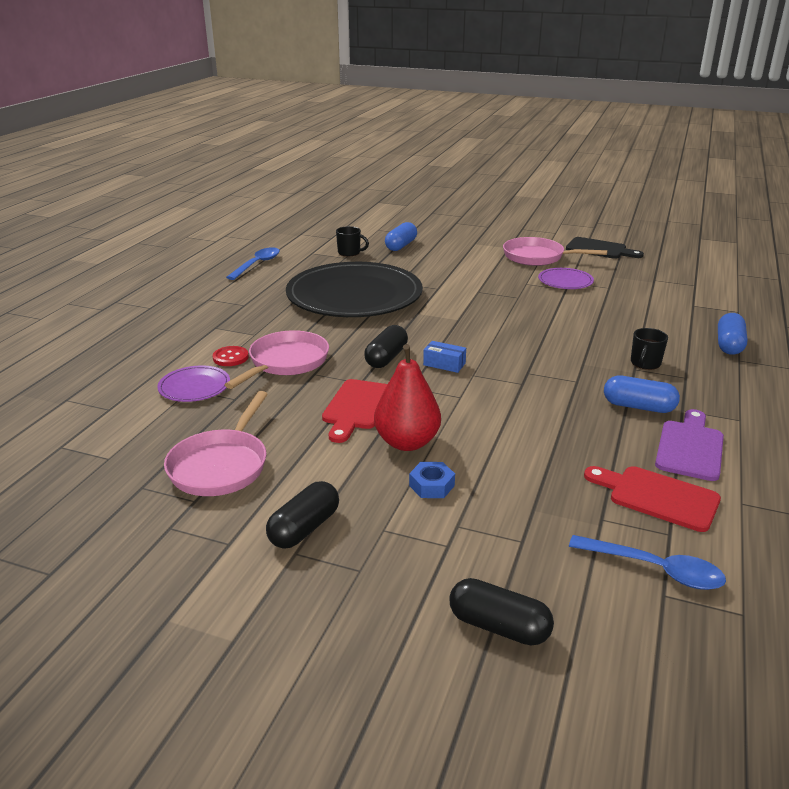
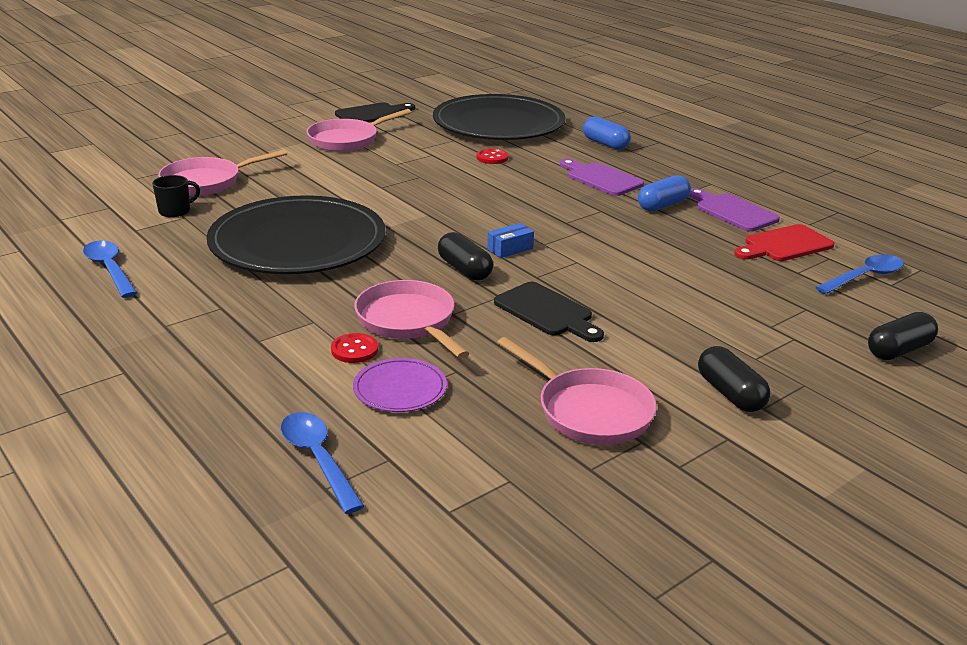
camera: 60 degrees left, 0 degrees up
(95, 387) = (318, 459): none -> blue spoon
(357, 408) = (547, 312): red cutting board -> black cutting board
(401, 246) = (206, 182): blue capsule -> pink pan
(407, 442) = (631, 308): red pear -> none
(431, 485) = (708, 318): blue nut -> none
(565, 281) = (416, 149): purple plate -> none
(602, 310) = (492, 158): none -> red button
(645, 363) = (601, 178): black mug -> purple cutting board
(676, 292) = (498, 124): none -> black plate

